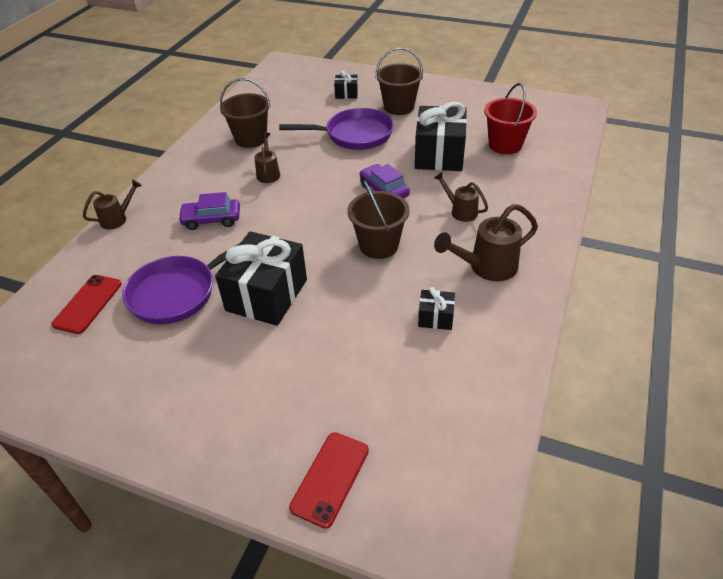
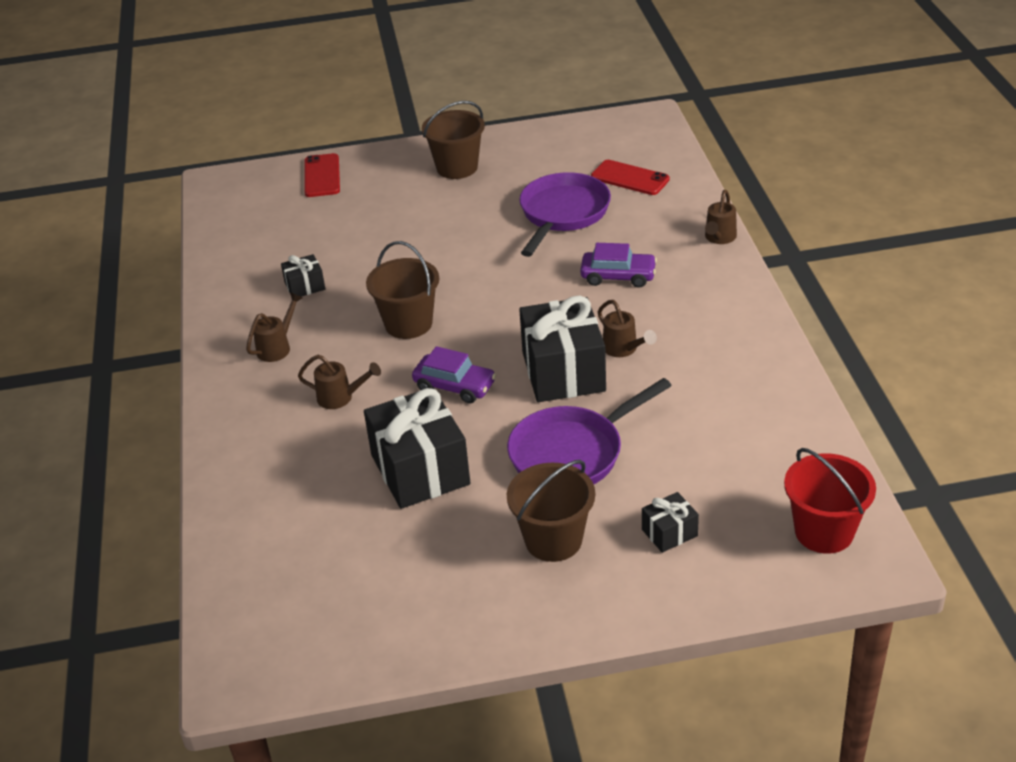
camera: 150 degrees right, 5 degrees down
(88, 304) = (630, 178): red phone -> red phone turned 45 degrees counterclockwise
(211, 220) = (618, 276): purple car -> purple car turned 45 degrees clockwise
(251, 139) = (711, 385): brown bucket -> brown bucket (457, 167)
(266, 295) = (479, 243): black gift -> black gift (563, 371)
(486, 267) = (277, 347): brown watering can -> brown watering can, size x0.61
(505, 145) = (332, 530): red bucket -> red bucket (824, 532)

